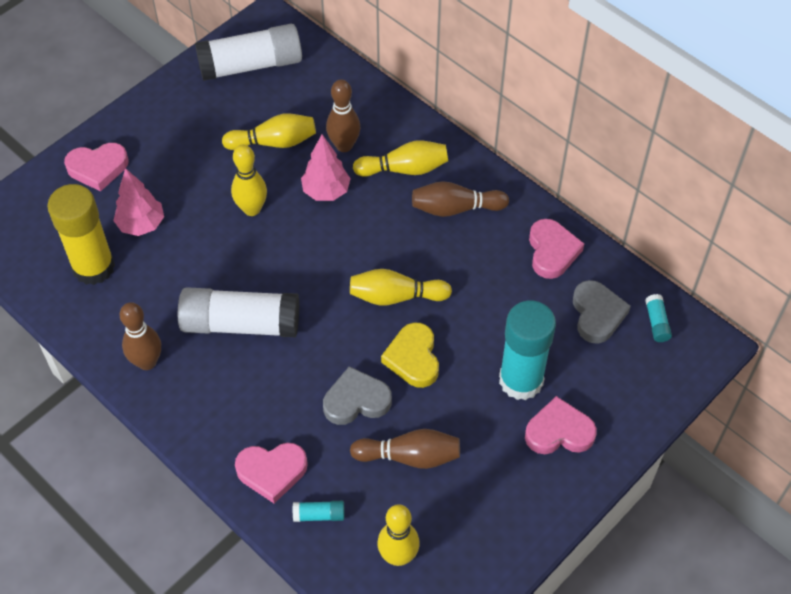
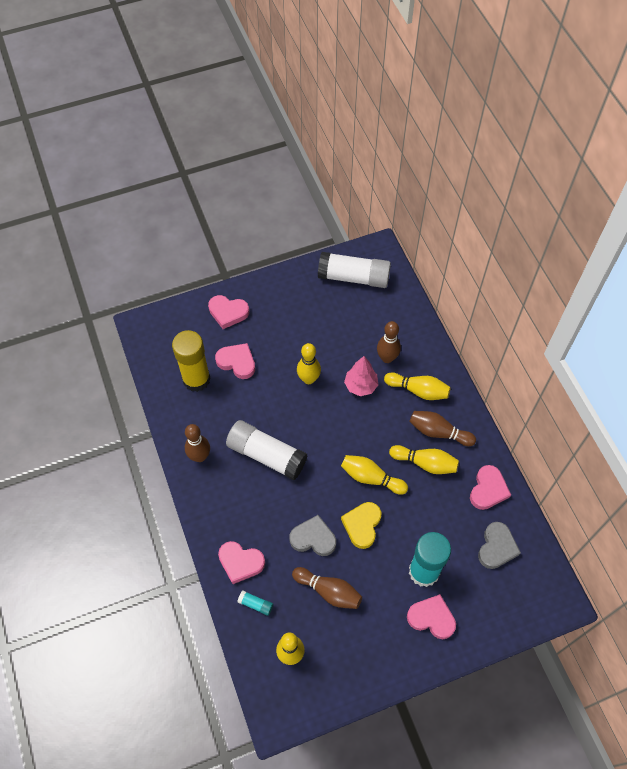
camera: 25 degrees right, 5 degrees up
(141, 225) = (237, 362): pink tree -> pink heart
(274, 142) = (343, 338): yellow bowling pin -> yellow bowling pin (425, 463)
(656, 323) = (534, 571): turquoise glue stick -> none

